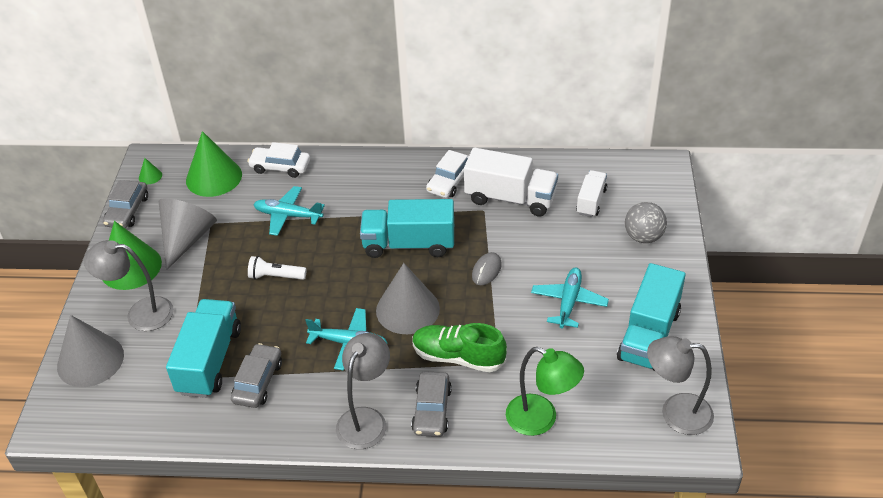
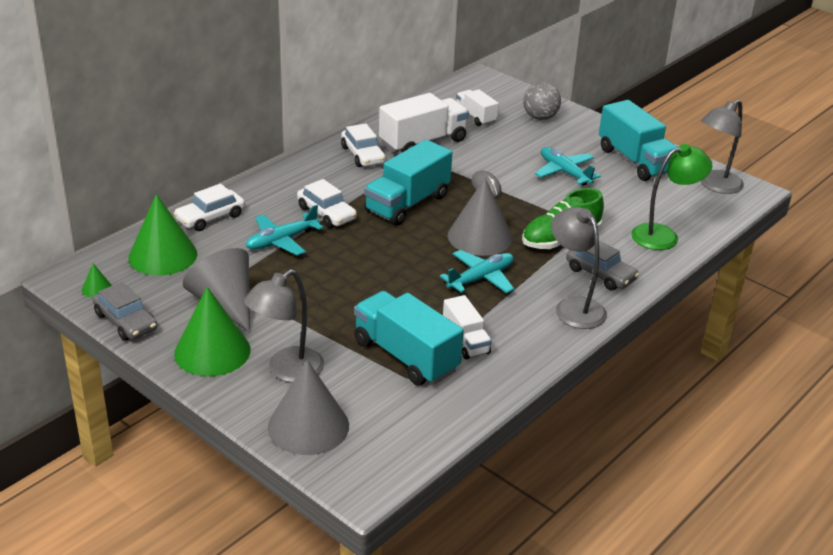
camera: 55 degrees left, 10 degrees down
(258, 382) = (465, 341): grey car -> white truck
(275, 276) = (349, 279): white flashlight -> none
(347, 214) = (326, 213): none -> white car

